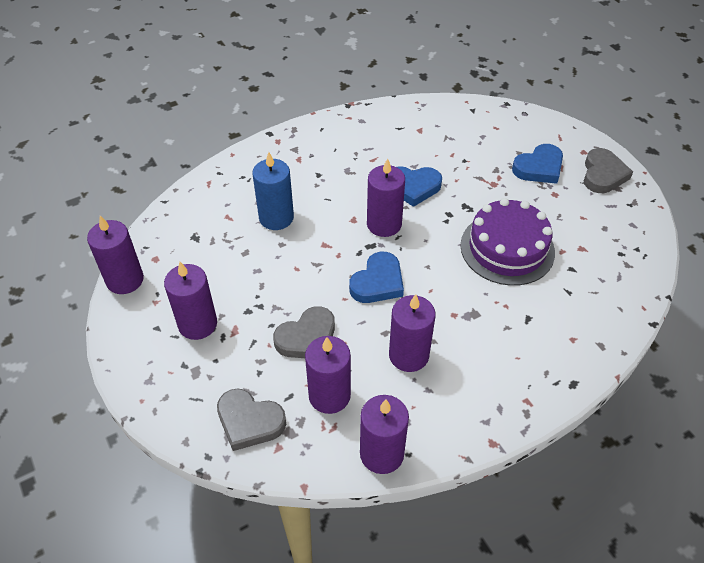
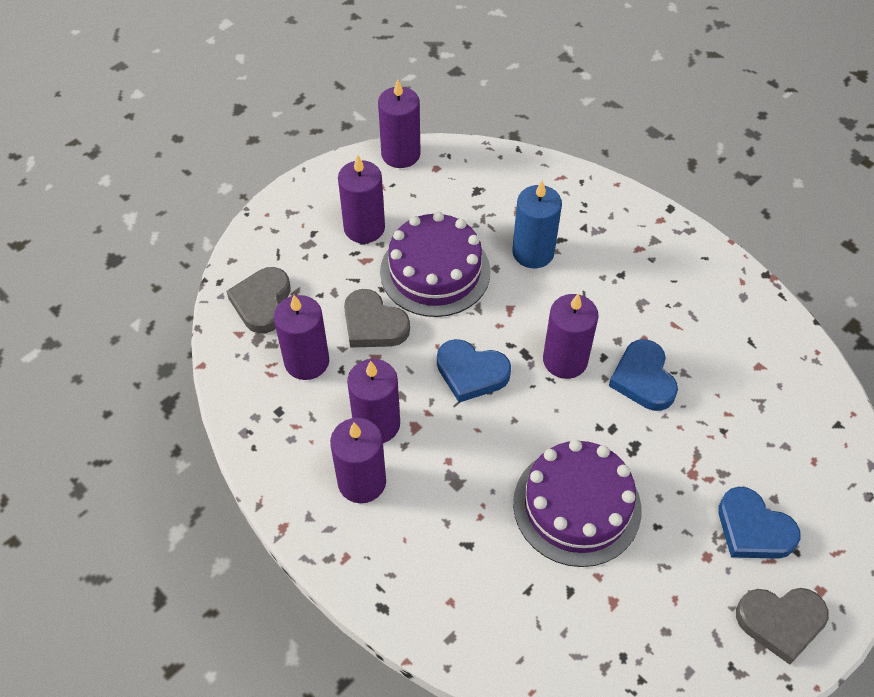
camera: 75 degrees right, 5 degrees up
(268, 283) = (435, 271): none -> purple cake
(381, 454) = (249, 423): purple candle -> purple candle (362, 482)

